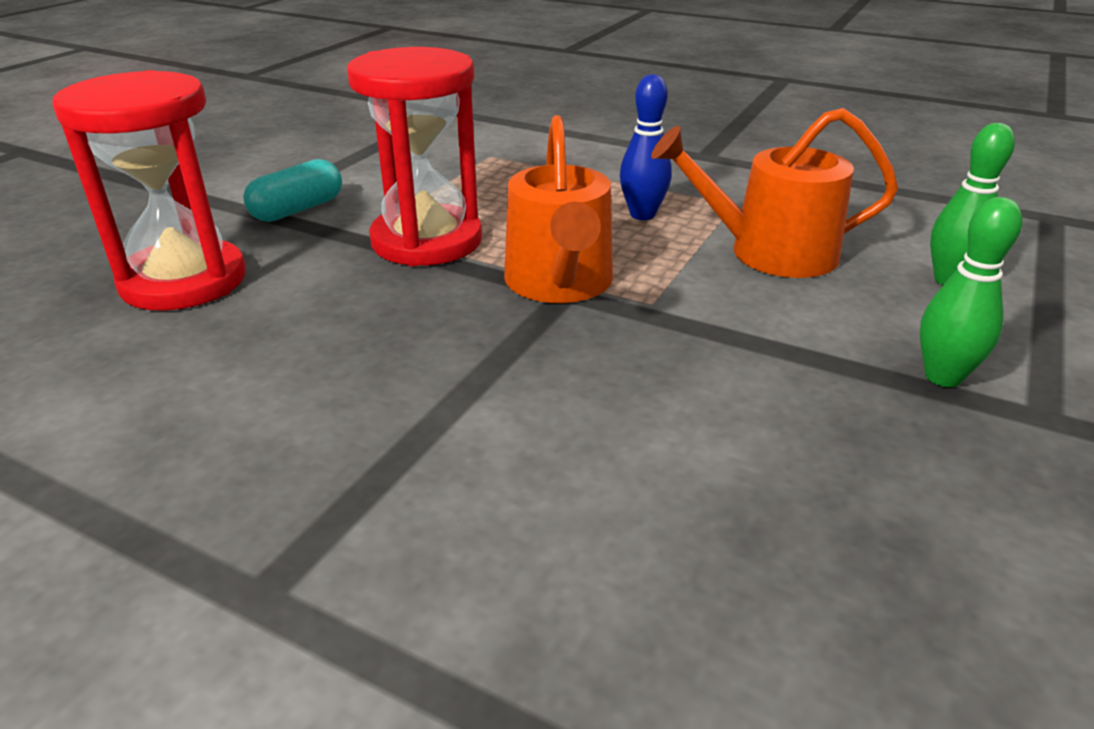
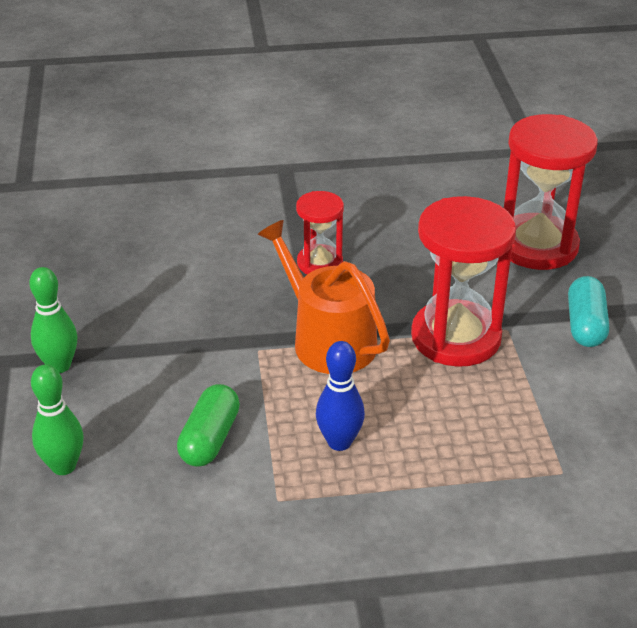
camera: 145 degrees right, 5 degrees up
(458, 367) = (319, 263): none -> red hourglass
(770, 252) = (210, 439): orange watering can -> green capsule

